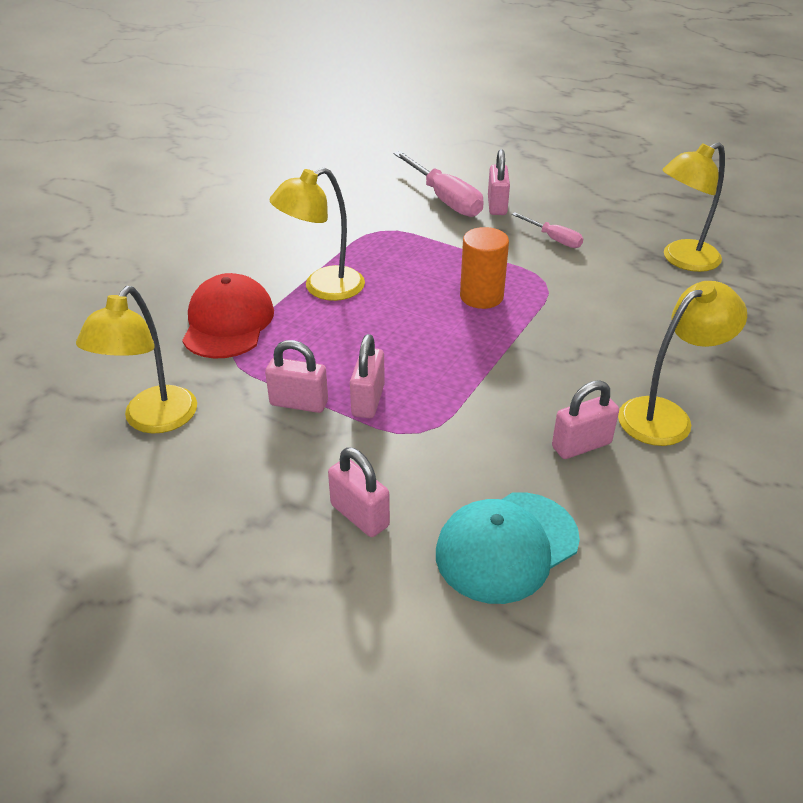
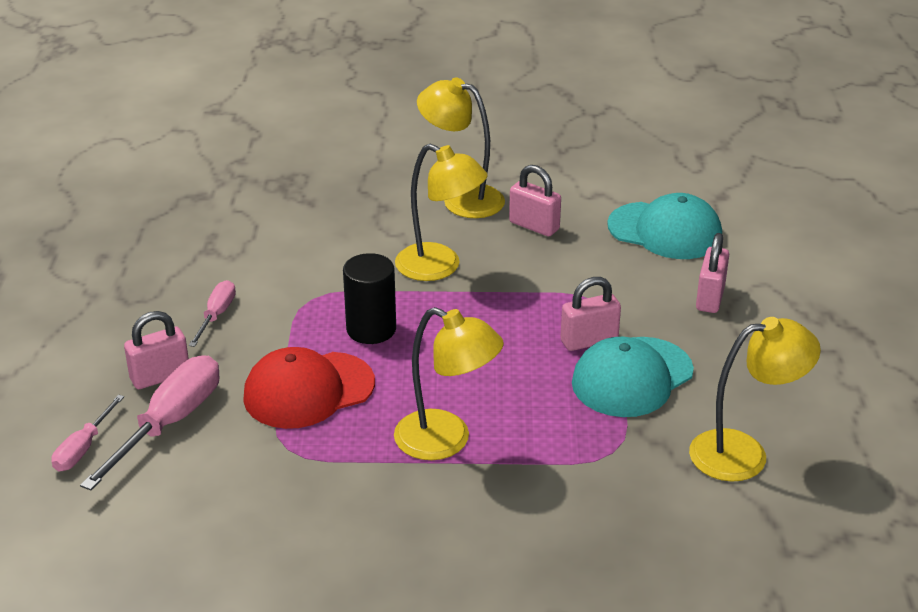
camera: 120 degrees left, 5 degrees down
(228, 322) = (568, 482): red cap -> red cap (308, 390)
(299, 403) = (632, 377): pink padlock -> turquoise cap
(447, 172) = (83, 448): none -> pink screwdriver
(481, 296) = (371, 329): orange cylinder -> black cylinder
(682, 260) = (205, 231): yellow lamp -> yellow lamp (440, 267)

